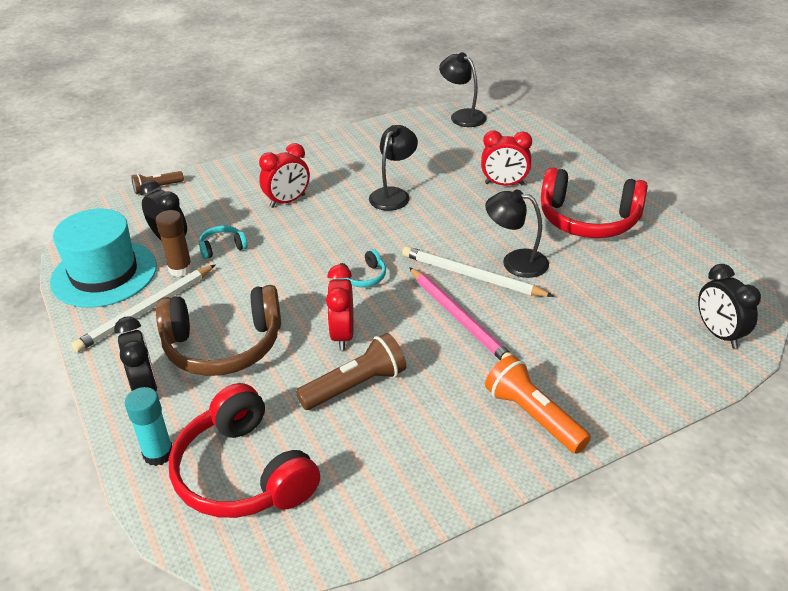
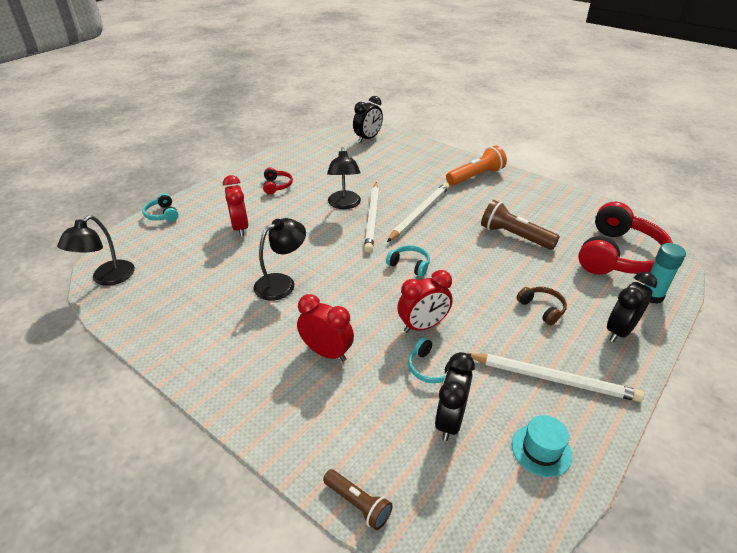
camera: 115 degrees left, 0 degrees up
(104, 274) = (541, 450): turquoise hat -> turquoise hat, size x0.47
(180, 269) = (484, 385): brown glue stick -> none
(223, 346) = (542, 309): brown headphones -> brown headphones, size x0.44
(342, 335) = (477, 255): red clock -> red clock (423, 326)
(393, 194) = (282, 283): black lamp -> black lamp turned 135 degrees clockwise
(459, 318) = (419, 213): pink pencil -> white pencil
(533, 416) = (476, 176): orange flashlight -> orange flashlight turned 150 degrees counterclockwise
(556, 144) = (162, 214): none -> turquoise headphones
(588, 220) = (277, 186): red headphones -> red headphones, size x0.44

